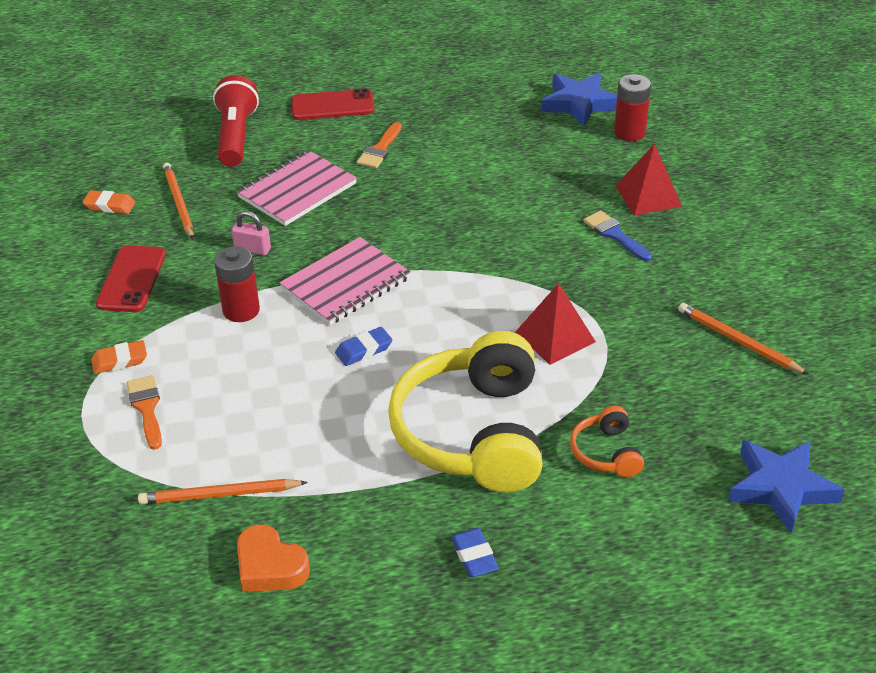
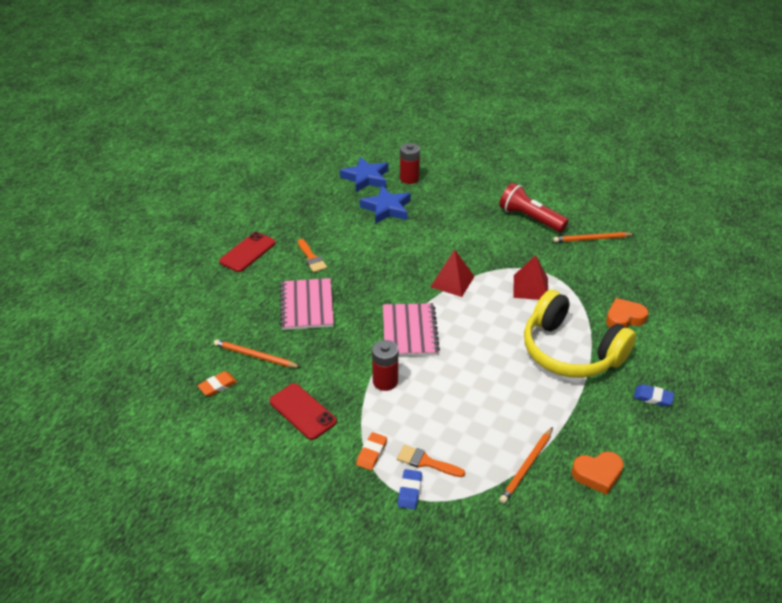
camera: 50 degrees left, 0 degrees up
(236, 136) = (223, 301): red flashlight -> red flashlight (530, 218)
(252, 249) = (337, 349): pink padlock -> none
(364, 350) = (470, 354): blue eraser -> blue eraser (409, 491)
(606, 452) = (624, 318): orange headphones -> orange heart
(615, 234) = (479, 227): blue brush -> none
(648, 196) = (463, 202): red pyramid -> red pyramid (452, 281)
(781, 488) = (692, 283): blue star -> blue star (387, 208)

